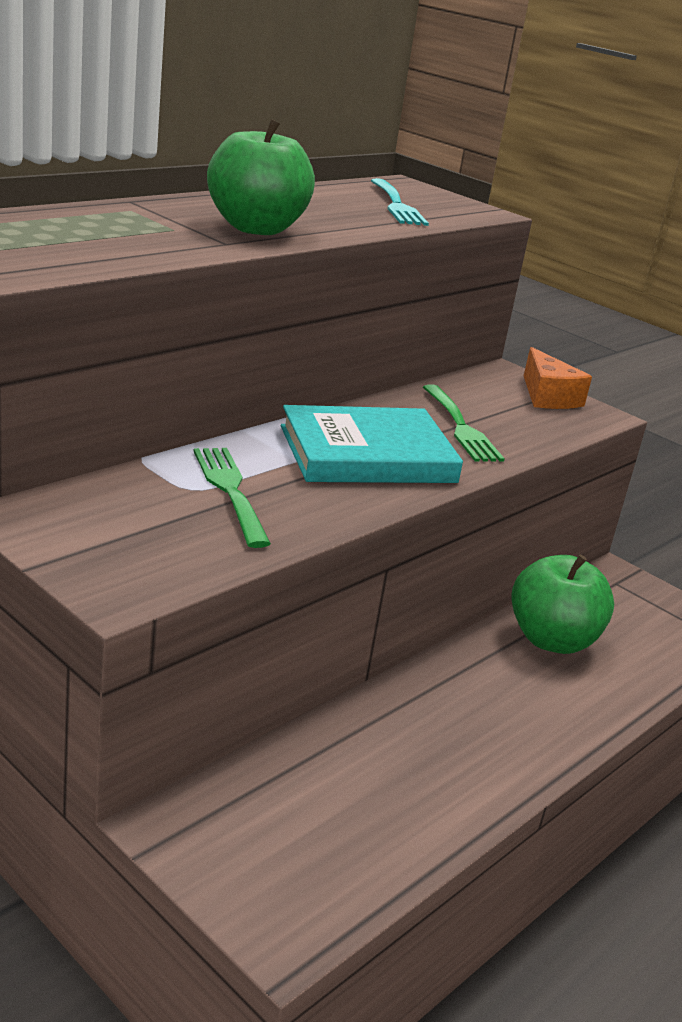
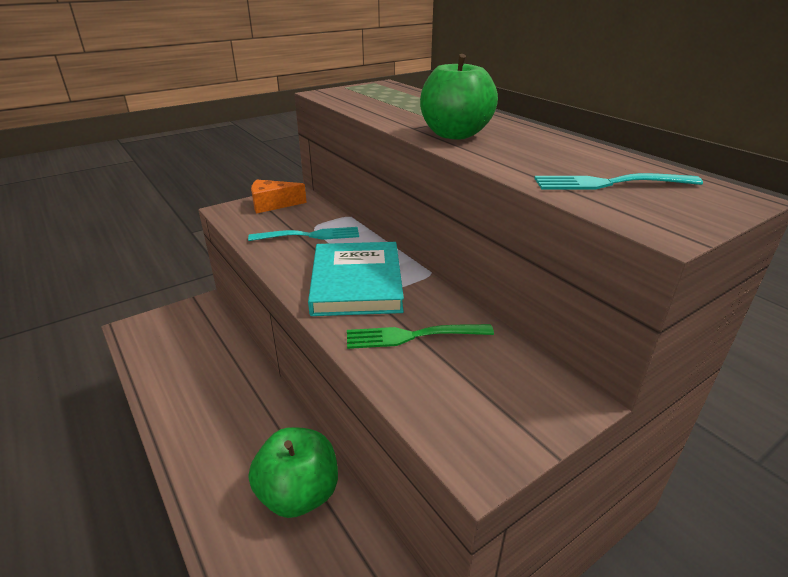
camera: 105 degrees right, 5 degrees up
(231, 492) = (309, 236): green fork -> turquoise fork
(547, 396) = (514, 421): orange cheese -> orange cheese (272, 204)

